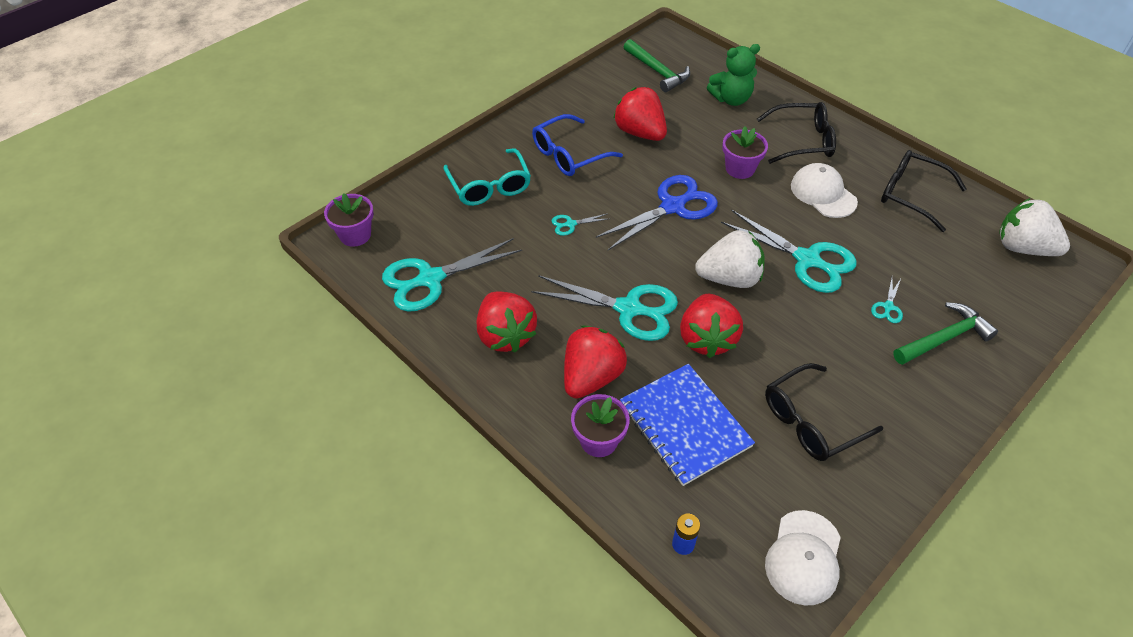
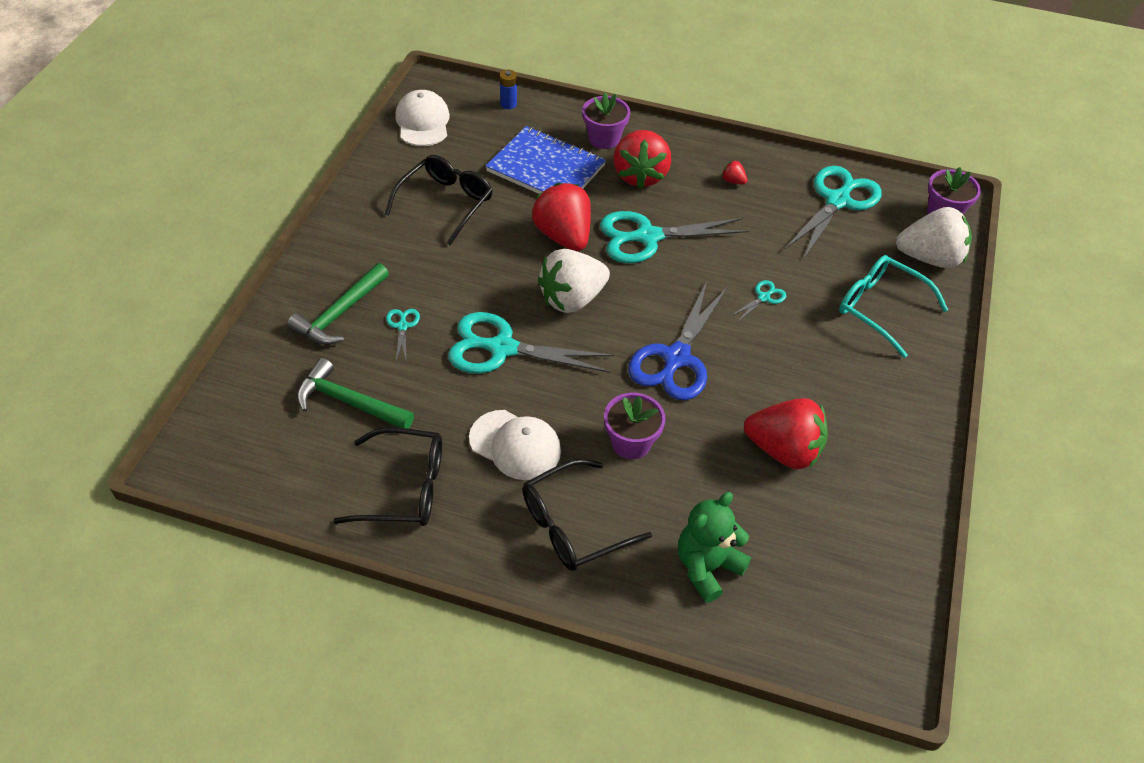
camera: 150 degrees right, 0 degrees up
(505, 335) = (733, 181): red strawberry -> red strawberry, size x0.40
(569, 155) = (837, 382): blue glasses -> none
(657, 71) = (842, 580): green hammer -> green hammer (348, 402)
(1023, 248) = (255, 458): white strawberry -> white strawberry (929, 258)

